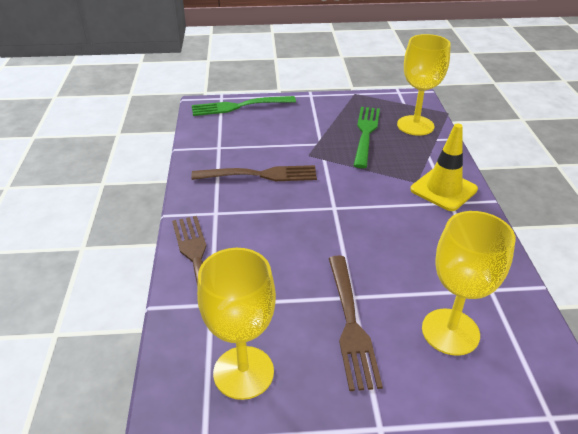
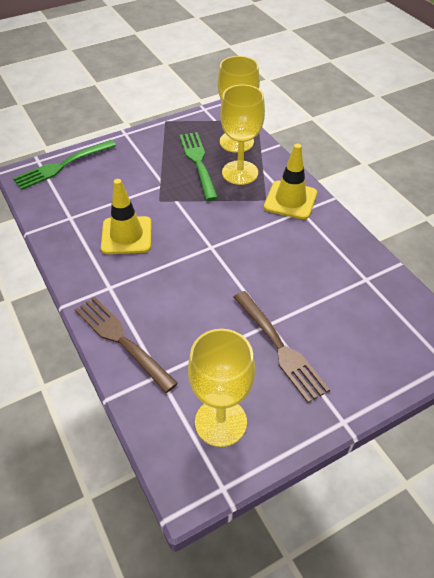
camera: 25 degrees left, 10 degrees up
(259, 175) = (126, 235): brown fork -> yellow traffic cone
(450, 331) = (354, 325): yellow goblet -> yellow goblet (240, 172)

